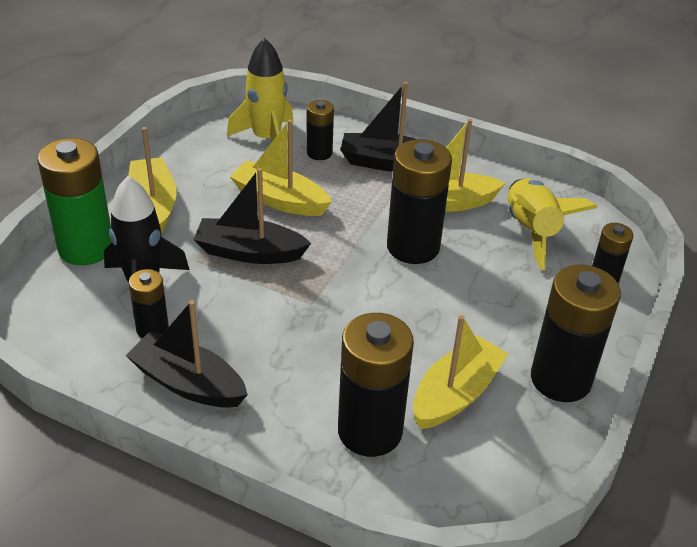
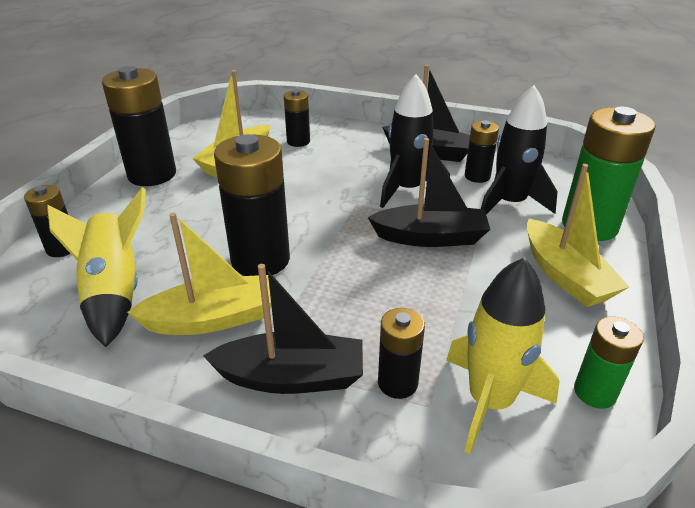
camera: 175 degrees right, 5 degrees down
(199, 136) = (595, 392): none -> green battery
(247, 317) = (407, 189): none -> black rocket
(279, 200) = (424, 298): yellow boat -> none
(370, 431) = (298, 141): black battery -> black battery, size x0.54

